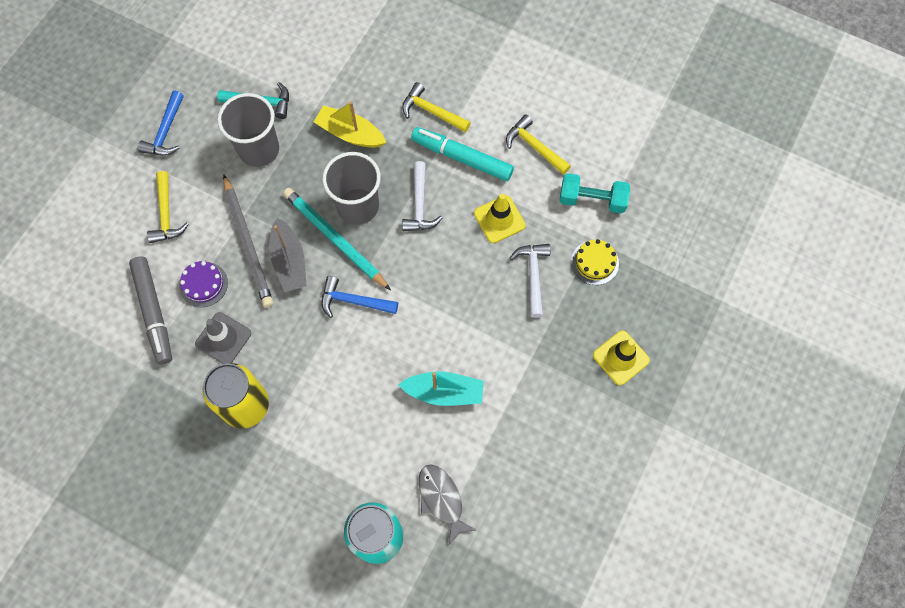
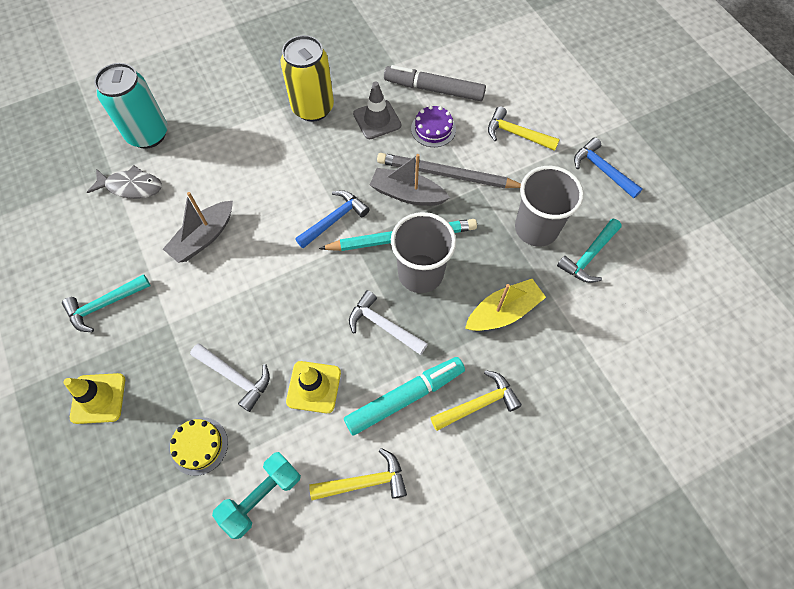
camera: 125 degrees right, 5 degrees down
(444, 392) = (203, 237): turquoise boat -> grey boat
(556, 419) = (104, 305): none -> turquoise hammer

